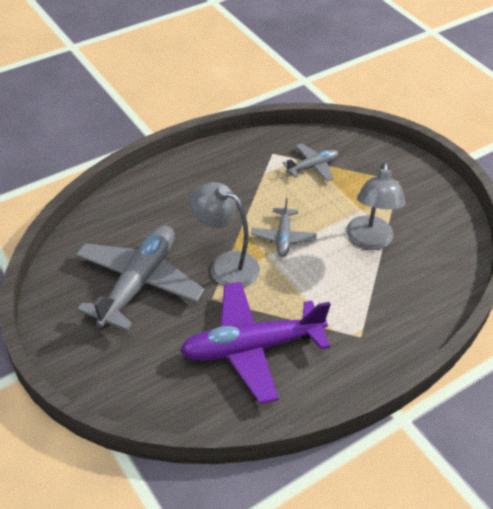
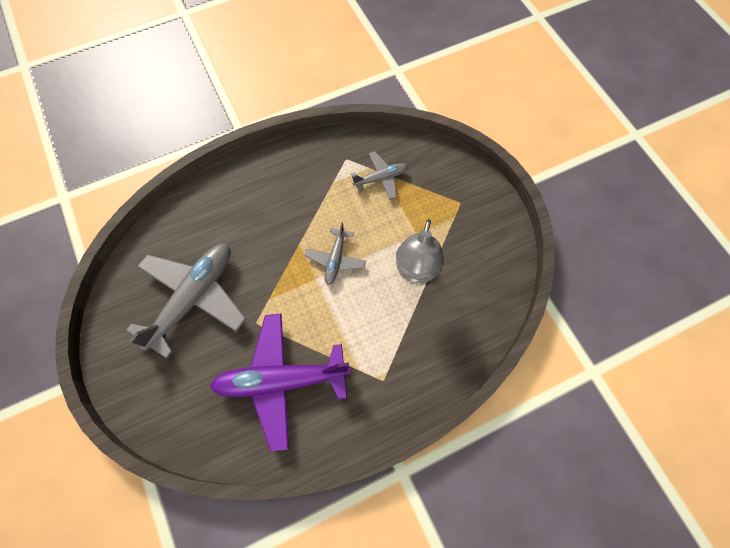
camera: 10 degrees right, 20 degrees up
(225, 264) = (275, 285): grey lamp -> none

